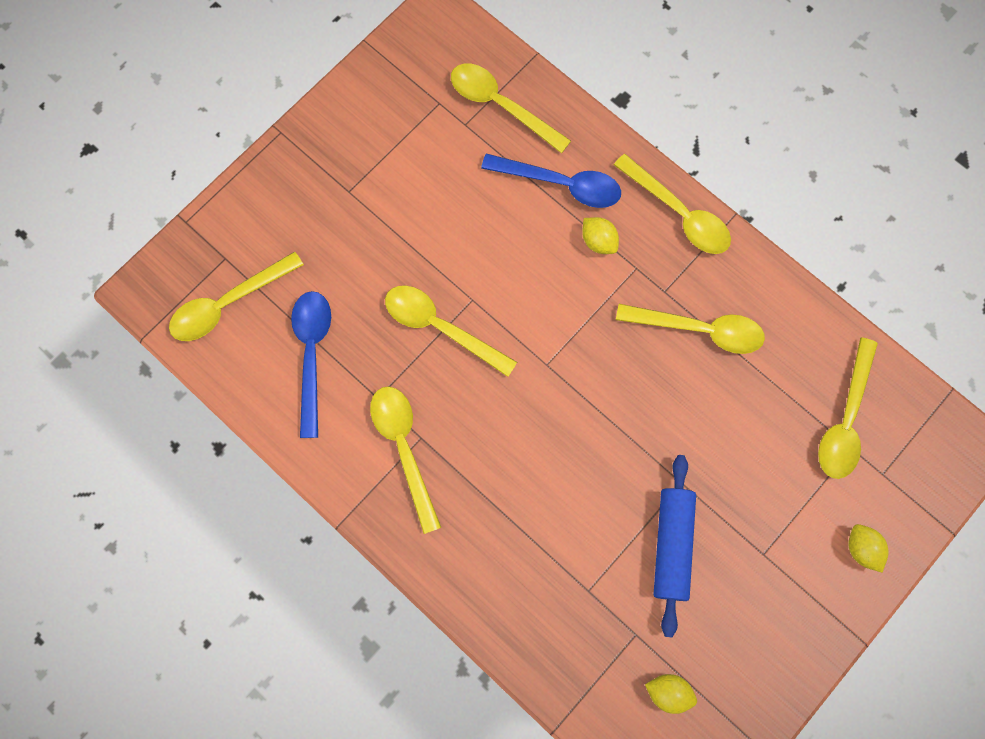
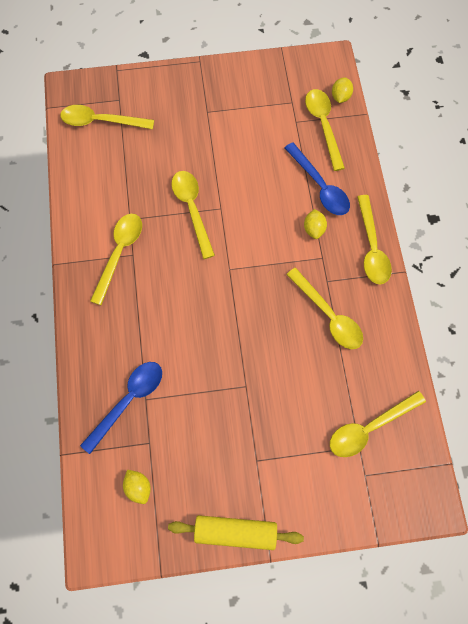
camera: 40 degrees right, 5 degrees down
(312, 355) = (117, 174): blue spoon -> blue spoon (128, 401)
(671, 545) = (210, 413): blue rolling pin -> none
(808, 648) = (235, 532): none -> yellow rolling pin
(861, 549) = (315, 505): yellow lemon -> yellow lemon (340, 97)

